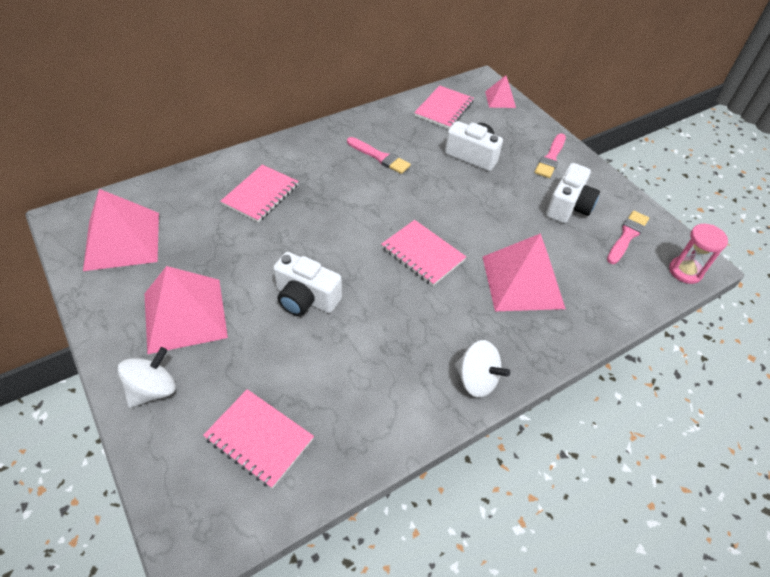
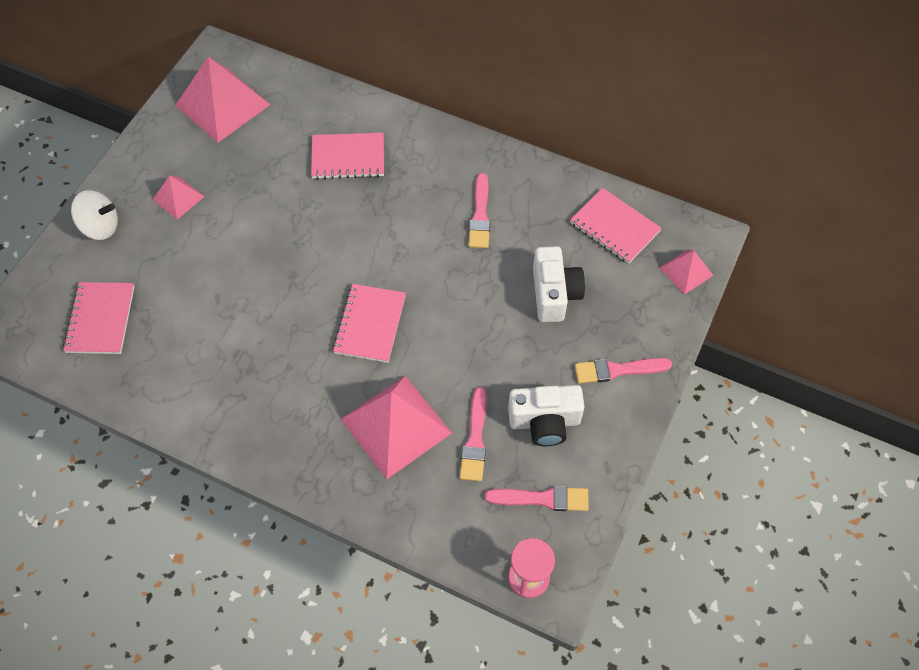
camera: 60 degrees right, 10 degrees up
(184, 315) = (178, 198): pink pyramid -> pink pyramid, size x0.52
(306, 298) = (252, 266): white camera -> none
(444, 109) = (614, 227): pink notebook -> pink notebook turned 45 degrees clockwise
(476, 380) = (250, 441): white spinning top -> none
(561, 246) = (475, 439): none -> pink brush

